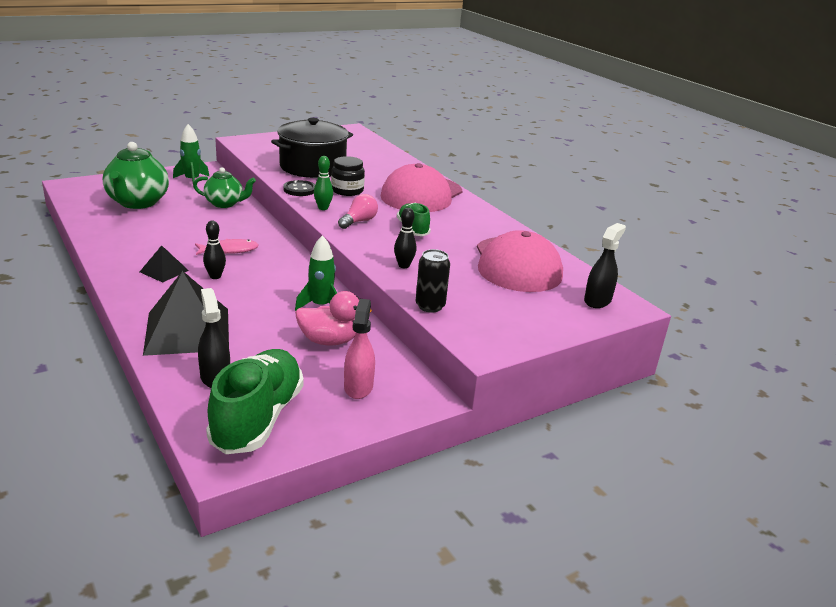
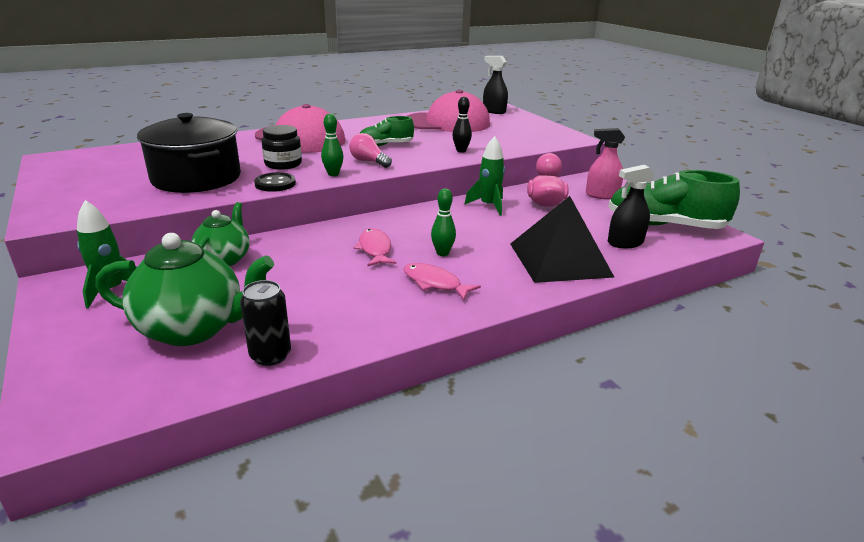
camera: 85 degrees left, 0 degrees up
(164, 271) = (435, 283): black pyramid -> pink fish
(215, 276) = (442, 253): black bowling pin -> green bowling pin
(430, 306) = (526, 147): black can -> black can (270, 355)

